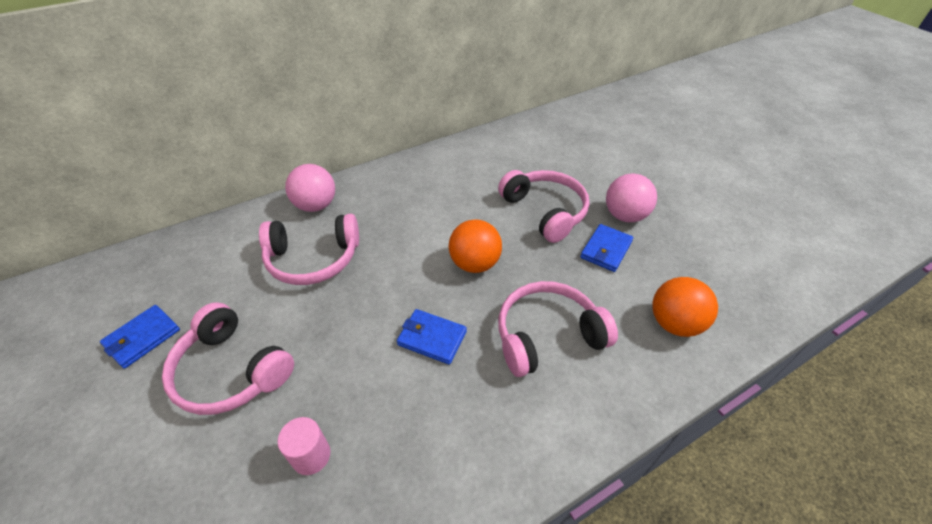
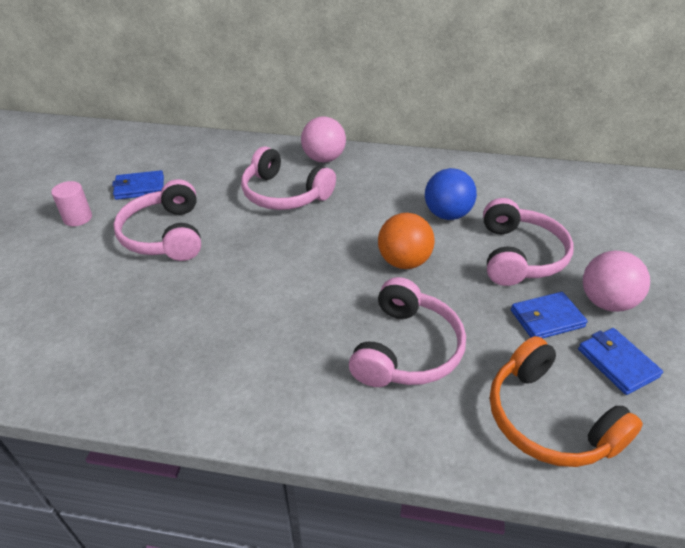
camera: 40 degrees right, 5 degrees down
(311, 455) = (158, 313): pink cylinder -> pink cylinder (78, 218)
(432, 338) = (311, 293): blue wallet -> blue wallet (617, 363)
(466, 205) = (447, 214): none -> blue ball
(547, 335) = (406, 349): pink headphones -> pink headphones turned 90 degrees clockwise
(674, 323) = (548, 419): orange ball -> orange headphones

